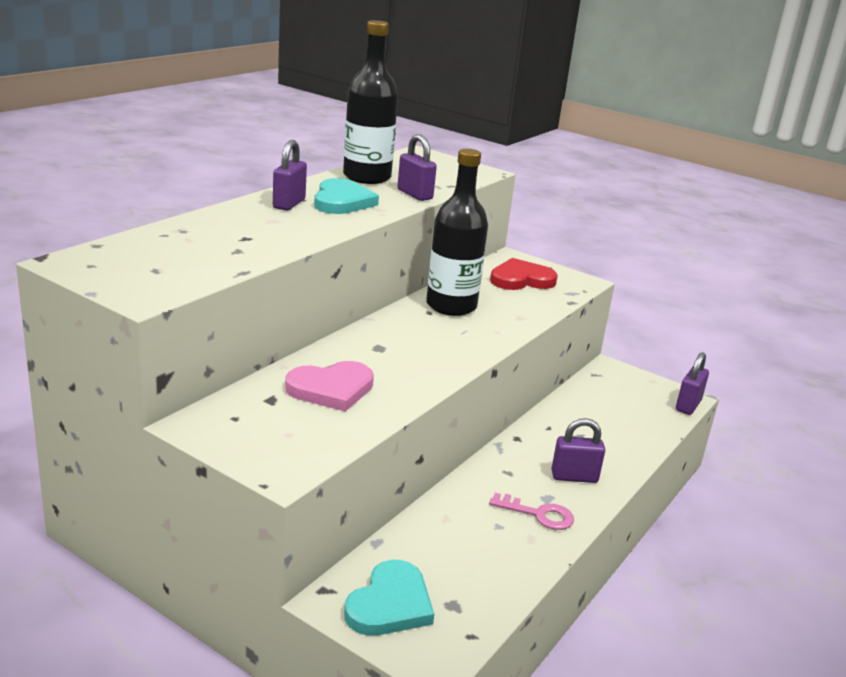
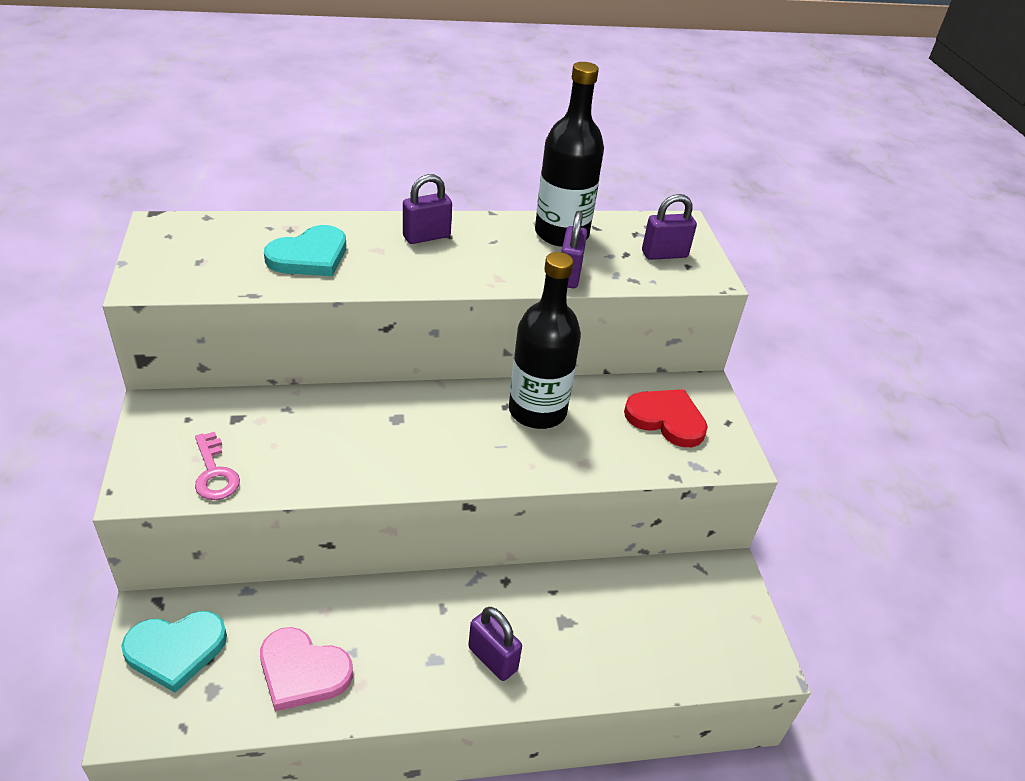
camera: 45 degrees right, 15 degrees up
(331, 389) = (291, 436): pink heart -> pink heart (302, 671)
(342, 201) = (480, 254): turquoise heart -> turquoise heart (309, 256)
(538, 514) = (401, 669): pink key -> pink key (214, 473)
(688, 405) = (750, 674): purple padlock -> purple padlock (664, 254)

